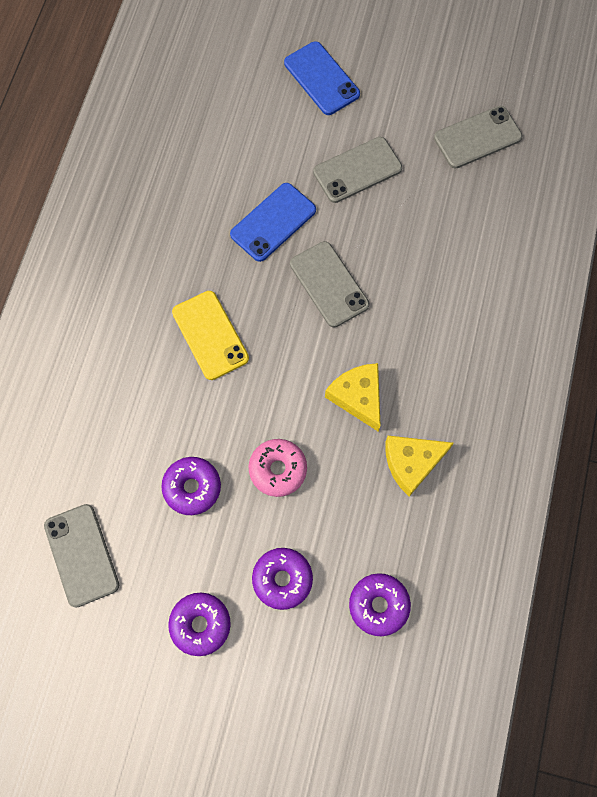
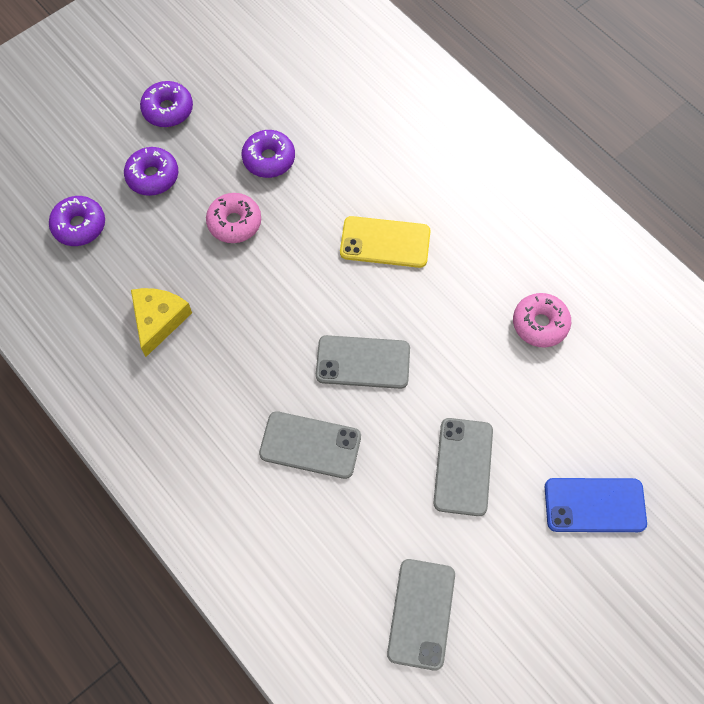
camera: 125 degrees right, 5 degrees down
(81, 555) = (277, 67): grey phone -> grey phone (310, 445)
(204, 183) = (540, 324): none -> pink donut
(273, 222) = (458, 356): blue phone -> none
(358, 397) = (244, 317): yellow cheese -> none

